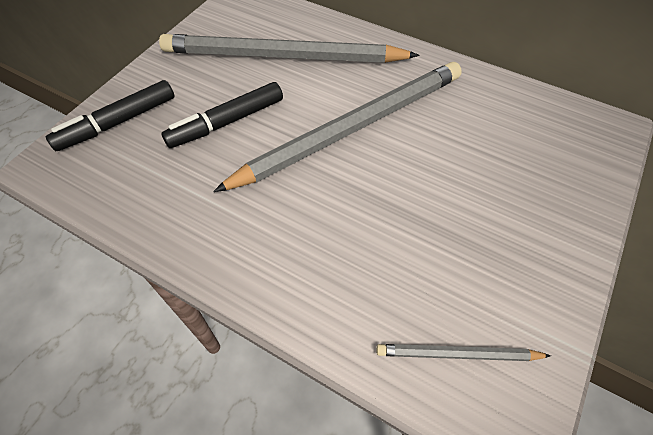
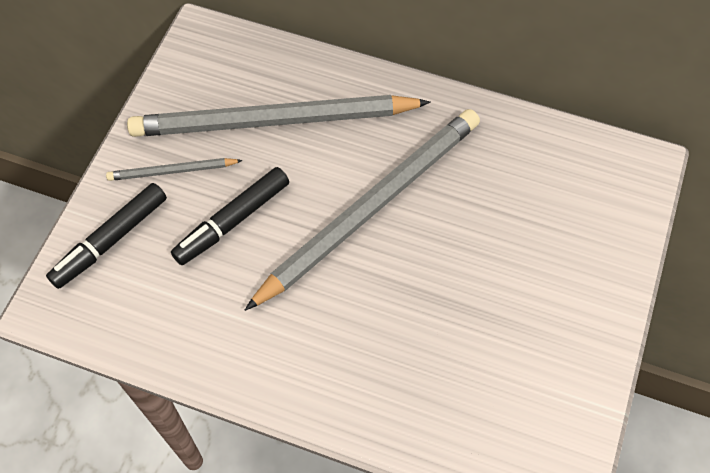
camera: 10 degrees left, 5 degrees up
(457, 354) = (507, 433): grey pencil -> grey pencil (172, 171)

